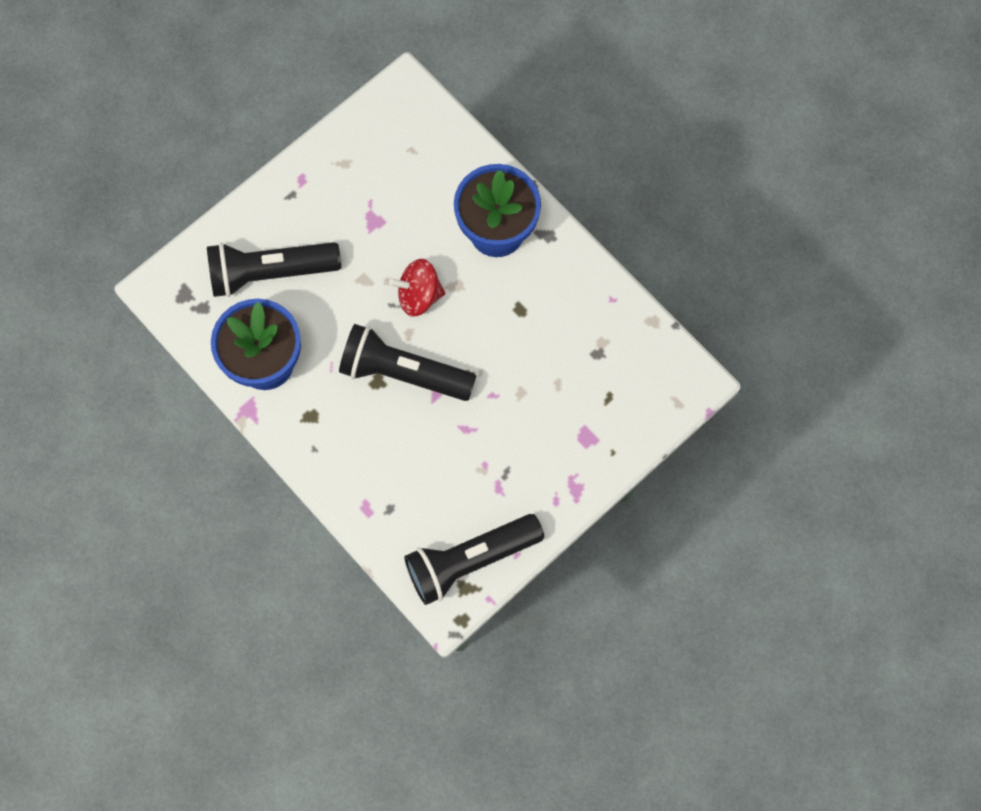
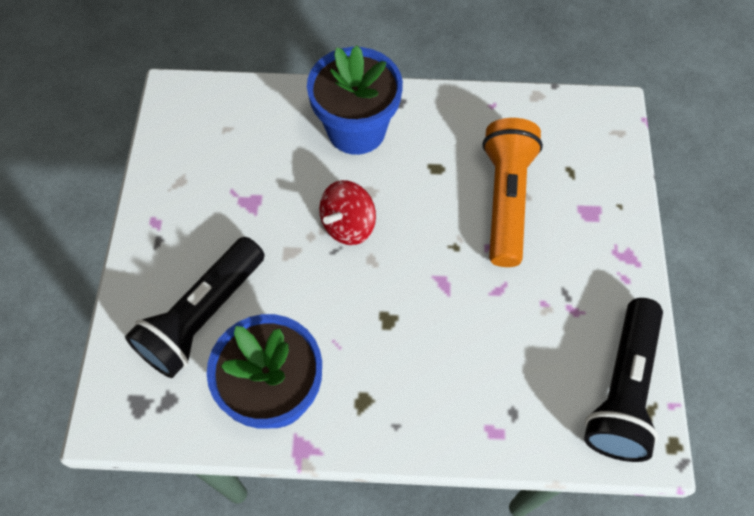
camera: 45 degrees left, 10 degrees down
(403, 372) = (401, 293): black flashlight -> none
(540, 375) = (506, 200): none -> orange flashlight

